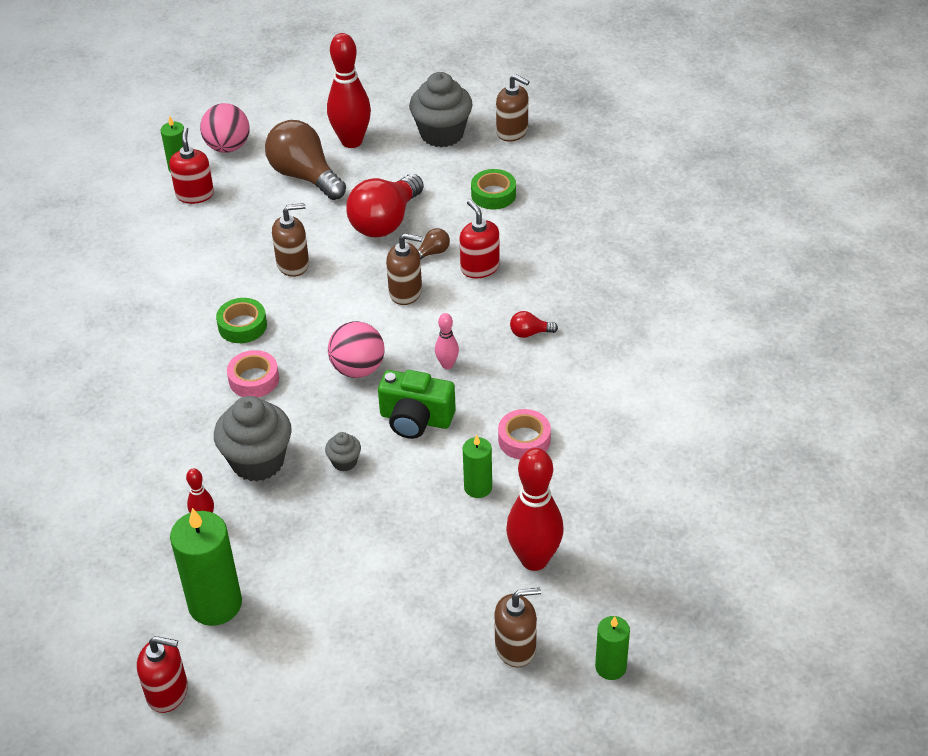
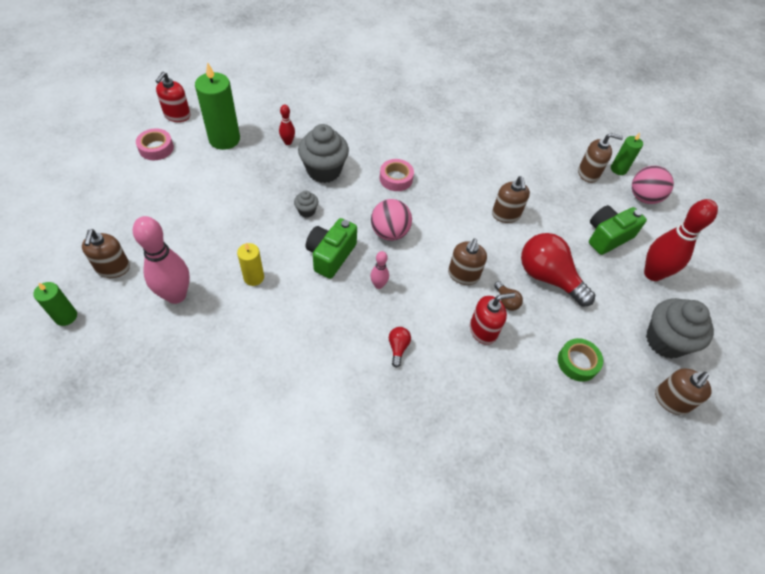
camera: 95 degrees right, 10 degrees up
(195, 194) = (588, 173): red soap dispenser -> brown soap dispenser
(242, 326) = (448, 180): green tape -> none
(304, 176) = (607, 237): brown light bulb -> green camera
(478, 487) = (254, 277): green candle -> yellow candle
(524, 440) = (286, 316): pink tape -> pink tape (156, 148)
(534, 559) = (176, 295): red bowling pin -> pink bowling pin

